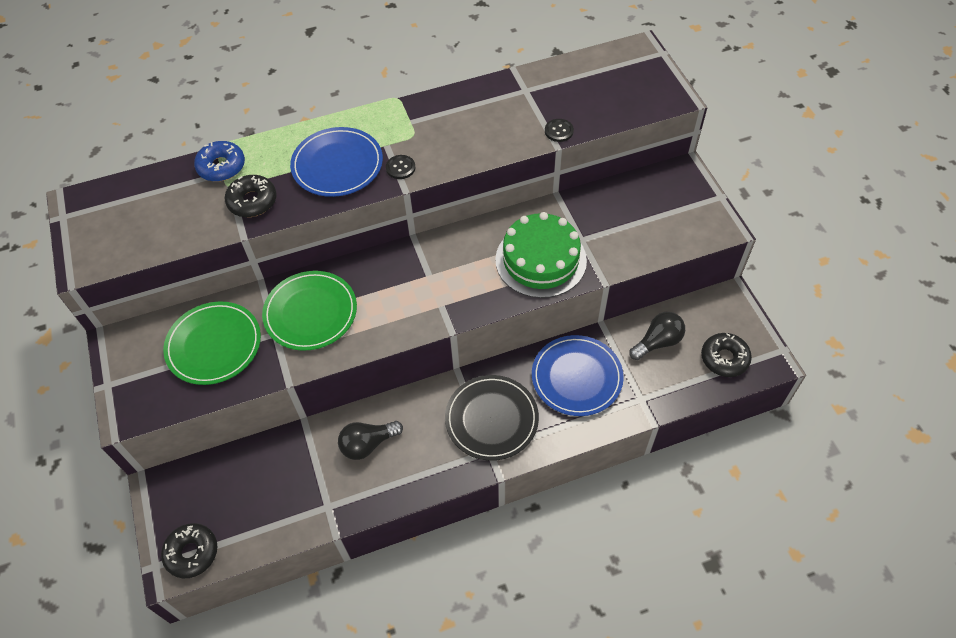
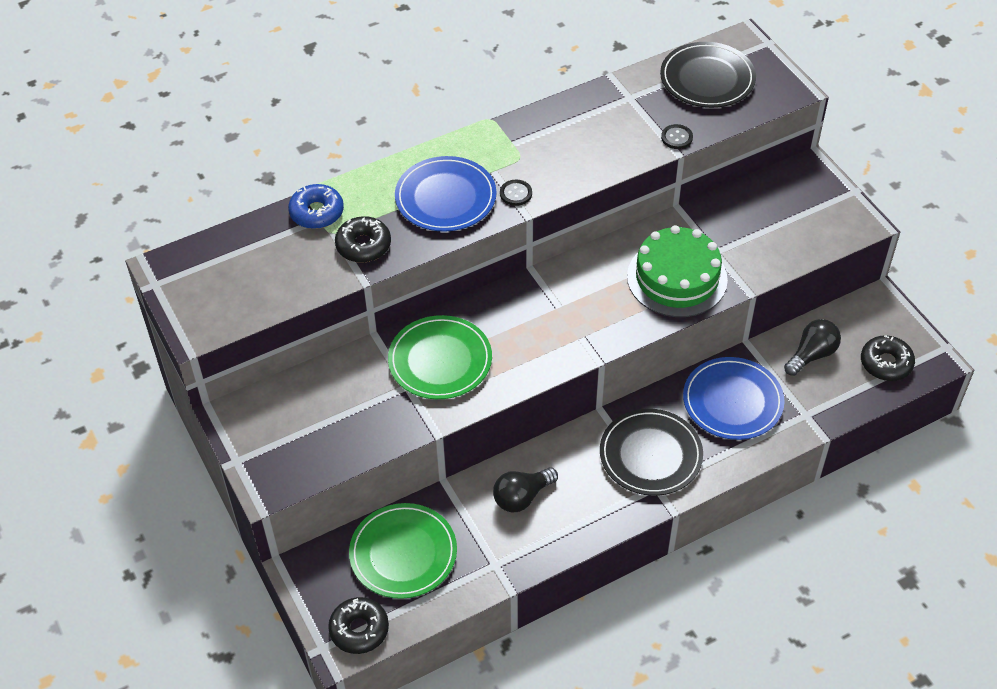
camera: 10 degrees left, 5 degrees down
(214, 345) = (342, 406): green plate -> green plate (403, 553)
(599, 80) = (707, 79): none -> black plate

